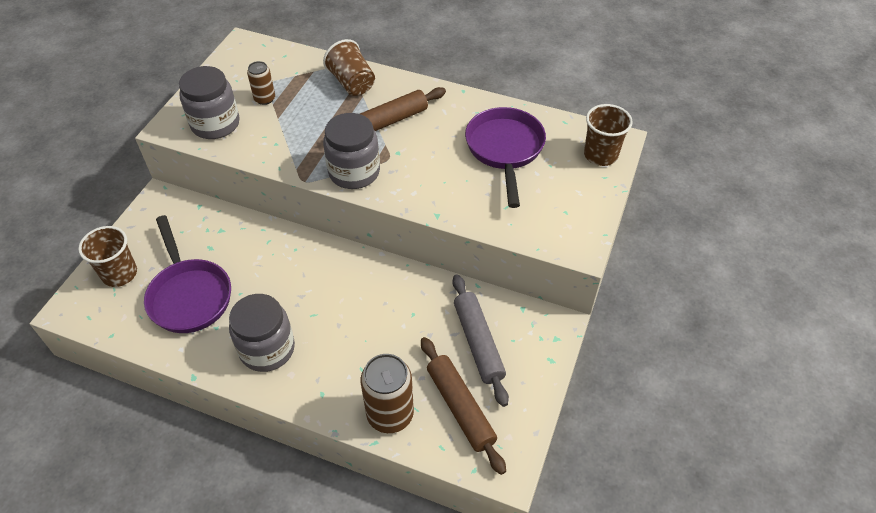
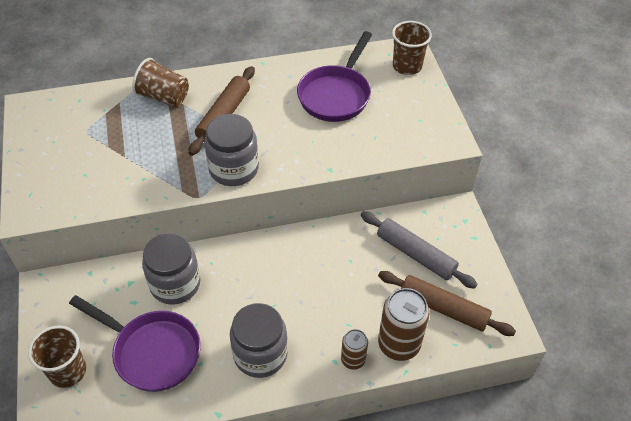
camera: 35 degrees left, 0 degrees up
(215, 124) = (70, 188): grey jar -> grey jar (175, 284)
(265, 99) = (96, 145): brown can -> brown can (353, 359)
(505, 150) = (336, 95): purple pan -> purple pan turned 120 degrees counterclockwise

